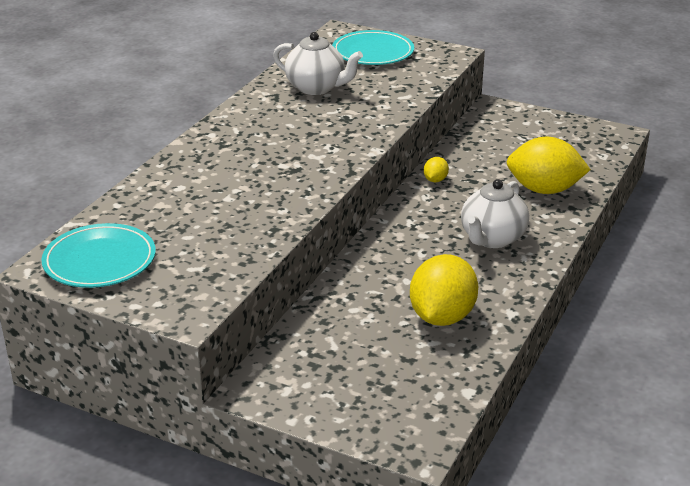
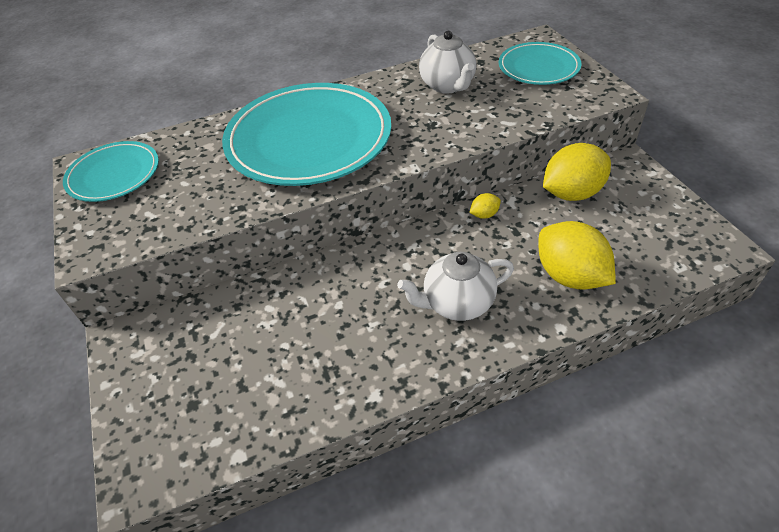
camera: 45 degrees right, 15 degrees up
(254, 165) = (309, 139): none -> turquoise plate
(442, 317) = (317, 360): yellow lemon -> yellow lemon (571, 193)

